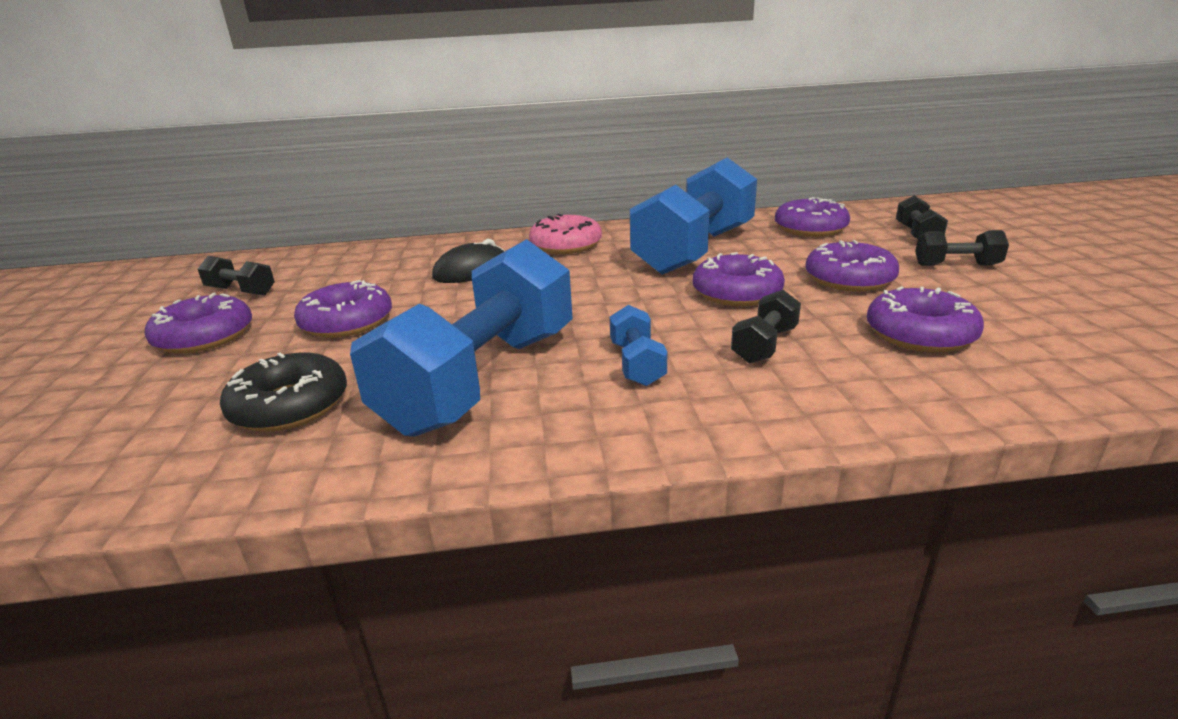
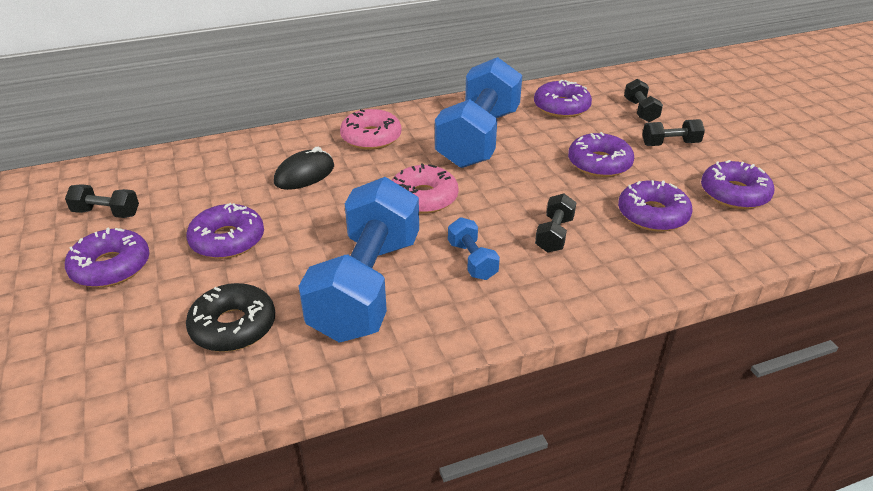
camera: 15 degrees left, 10 degrees up
(601, 298) = (423, 198): none -> pink donut
(736, 292) = (522, 184): purple donut -> purple donut (734, 193)

